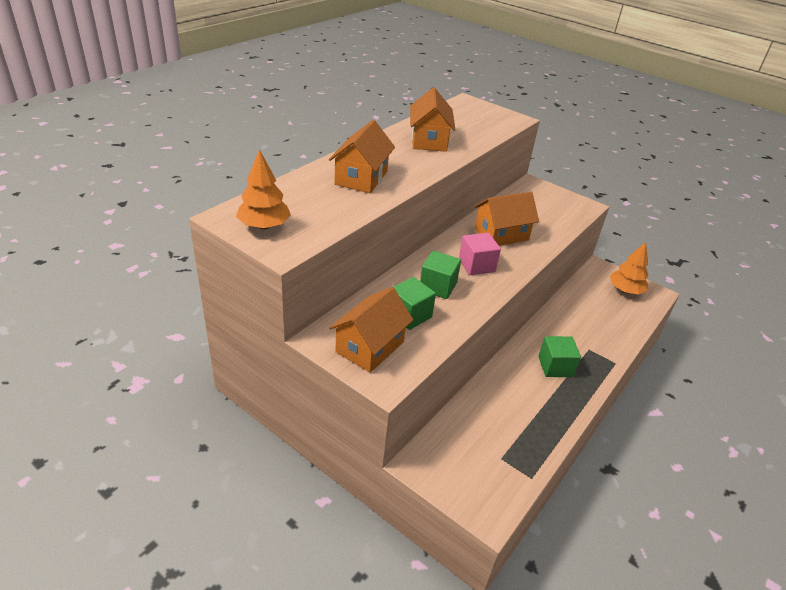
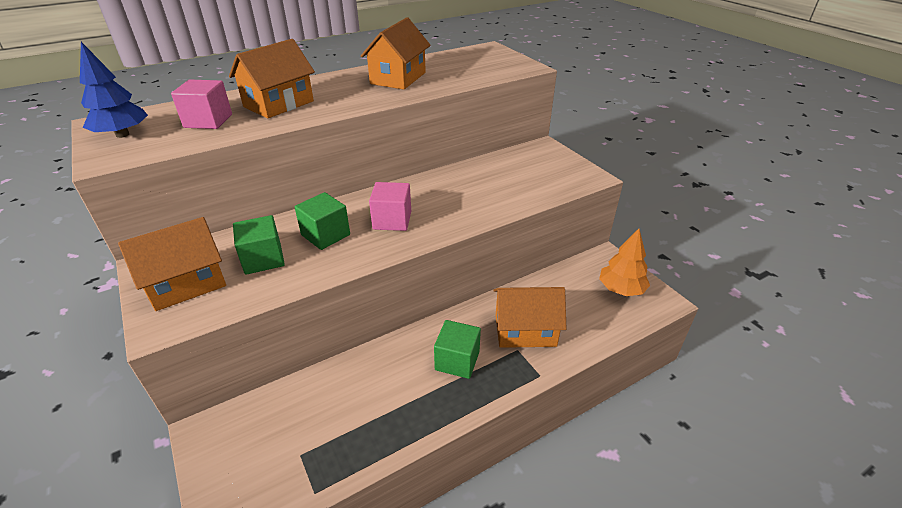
camera: 25 degrees right, 0 degrees up
(264, 226) = (122, 134): orange tree -> blue tree
(322, 202) = (208, 121): none -> pink cube
(501, 234) = (454, 193): orange house -> orange house (525, 330)

